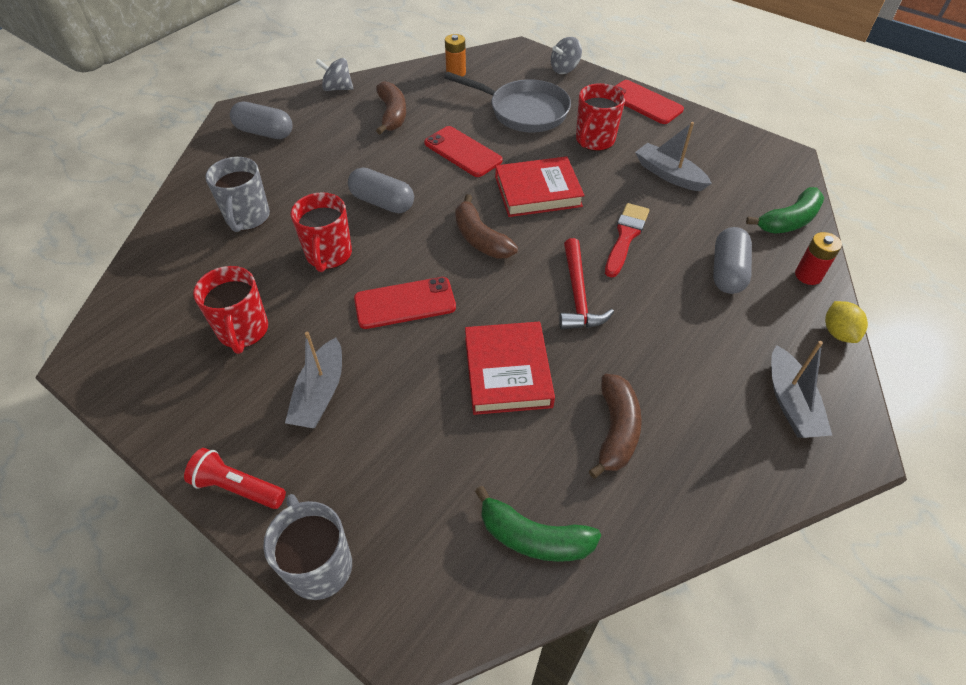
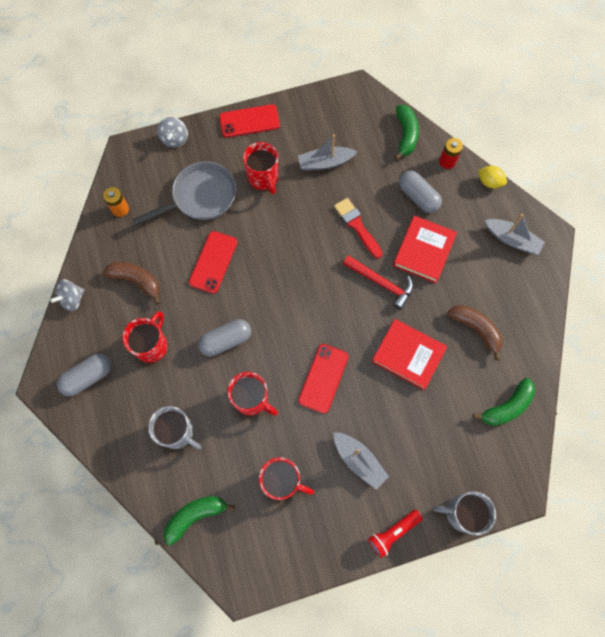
camera: 55 degrees left, 20 degrees up
(155, 277) = (195, 516): none -> green banana
(332, 155) = (152, 346): none -> red mug
(463, 152) = (213, 262): red phone -> red phone turned 60 degrees counterclockwise
(480, 238) = (301, 304): brown banana -> none
(538, 191) = (284, 244): red book -> red book (423, 251)

